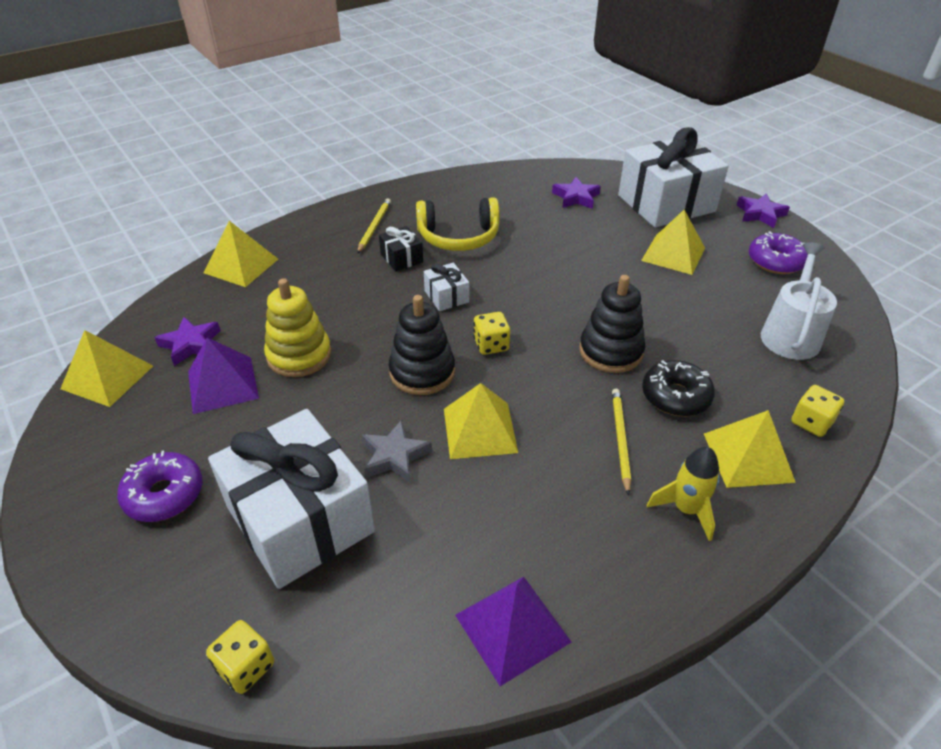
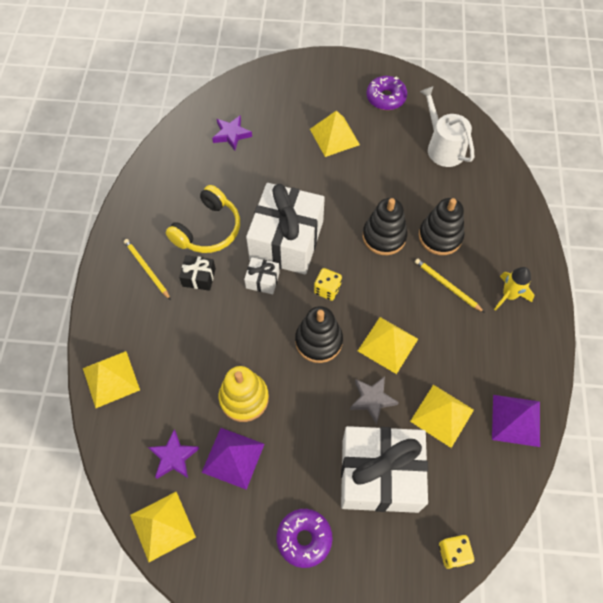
camera: 50 degrees left, 20 degrees up
(666, 203) = (285, 96): white gift -> white gift (286, 240)
(675, 396) = (440, 236): black donut -> black stacking toy
(748, 457) = (501, 242): yellow pyramid -> yellow pyramid (442, 415)
(760, 214) = (341, 63): purple star -> none
(811, 422) = (502, 197): yellow dice -> none

